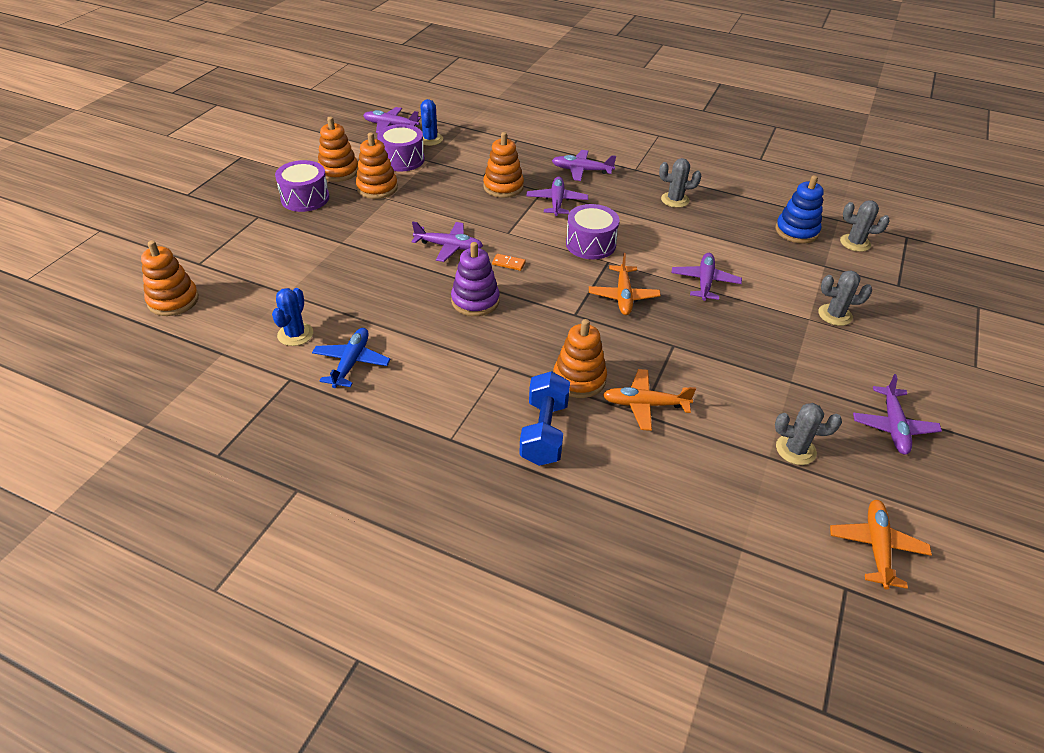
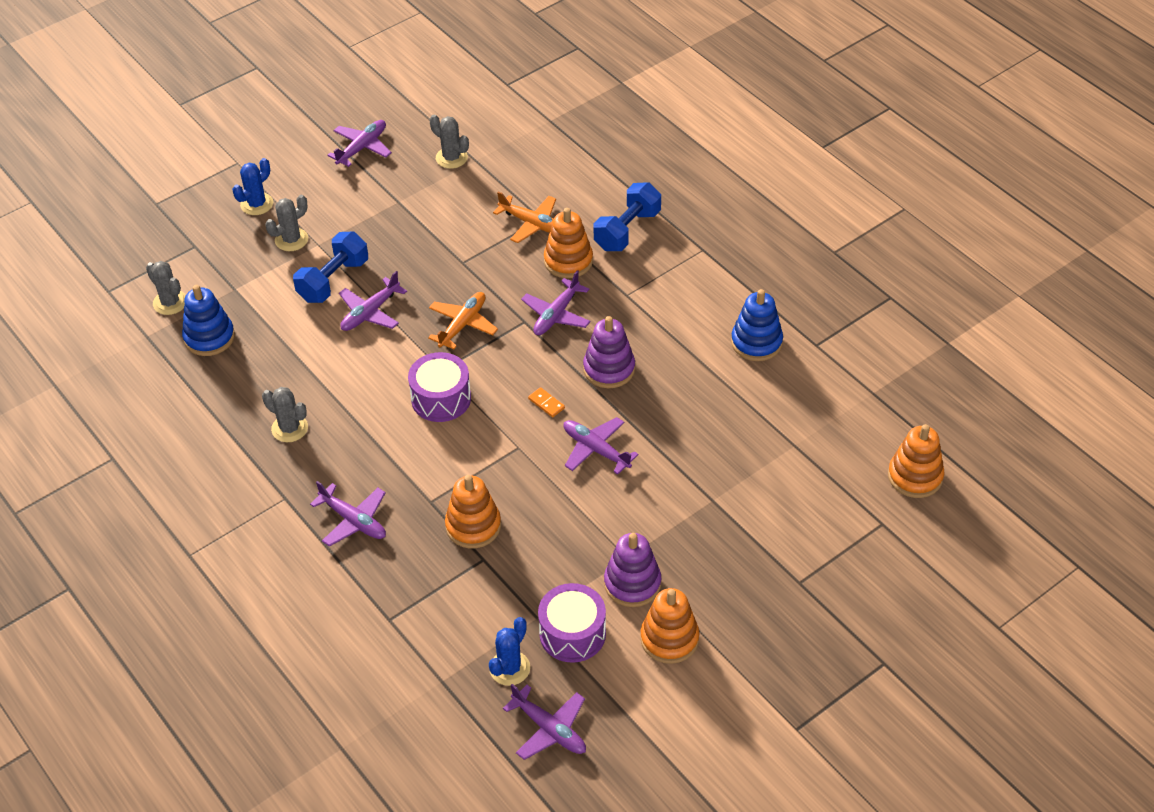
camera: 150 degrees left, 5 degrees up
(295, 334) = (799, 390): blue cactus -> blue cactus (257, 204)
(305, 198) = (731, 597): purple drum -> none
(351, 363) = (756, 342): blue plane -> blue stacking toy
(377, 188) = (632, 583): orange stacking toy -> purple stacking toy
(557, 202) = (428, 476): purple plane -> purple plane (556, 315)
(761, 295) = (333, 280): none -> blue dumbbell
(835, 315) = (291, 240): grey cactus -> grey cactus turned 75 degrees counterclockwise
(876, 547) = (464, 94): orange plane -> none

